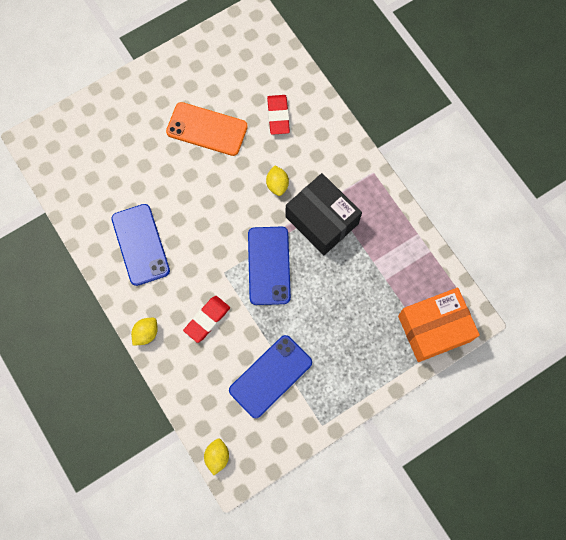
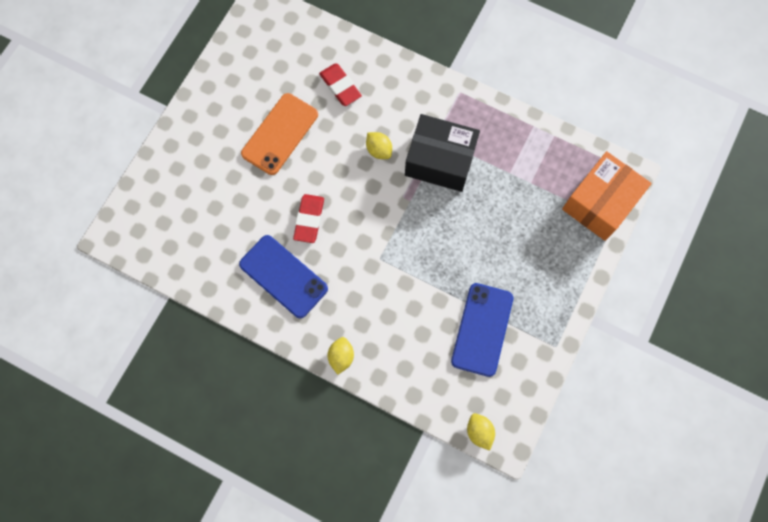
camera: 30 degrees left, 0 degrees up
(207, 129) = (280, 134): orange phone -> orange phone turned 45 degrees counterclockwise
(207, 319) = (391, 311): red eraser -> red eraser (309, 219)
(269, 265) = (417, 228): blue phone -> none

